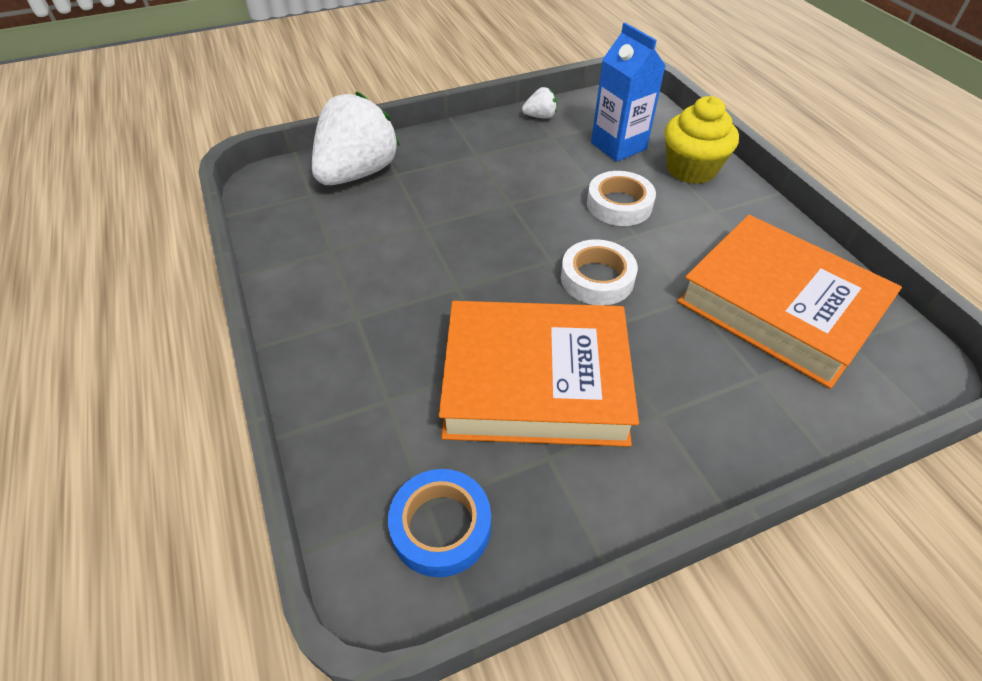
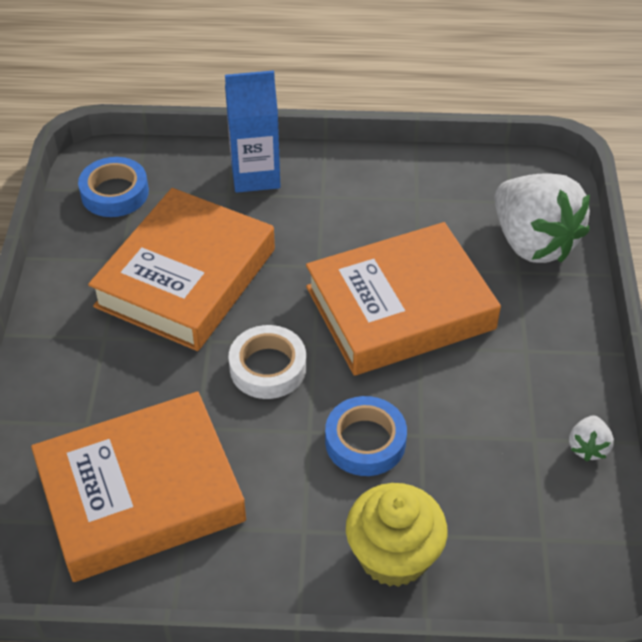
camera: 115 degrees right, 0 degrees up
(476, 223) = (400, 307): none -> orange book
(618, 146) = (481, 501): blue carton -> blue carton (255, 175)
(619, 205) = (365, 441): white tape -> blue tape

